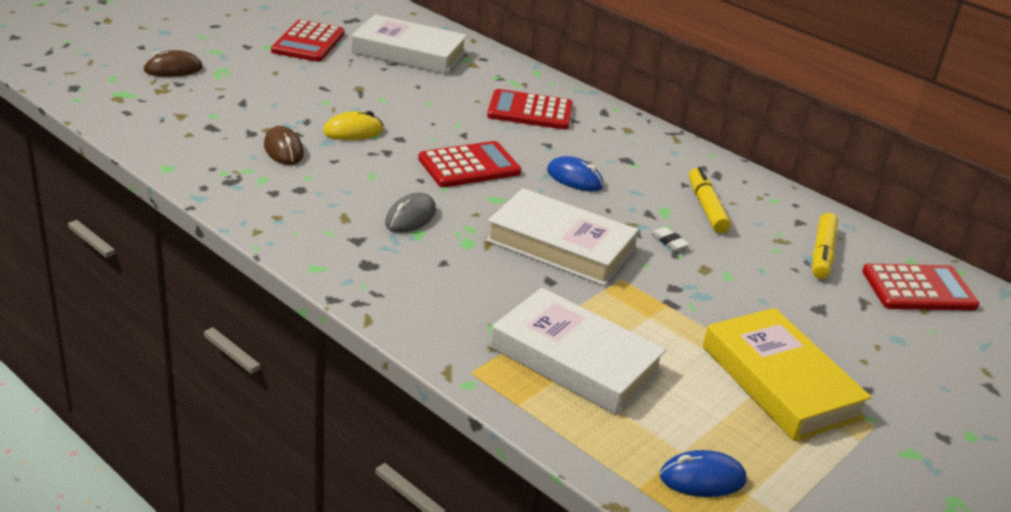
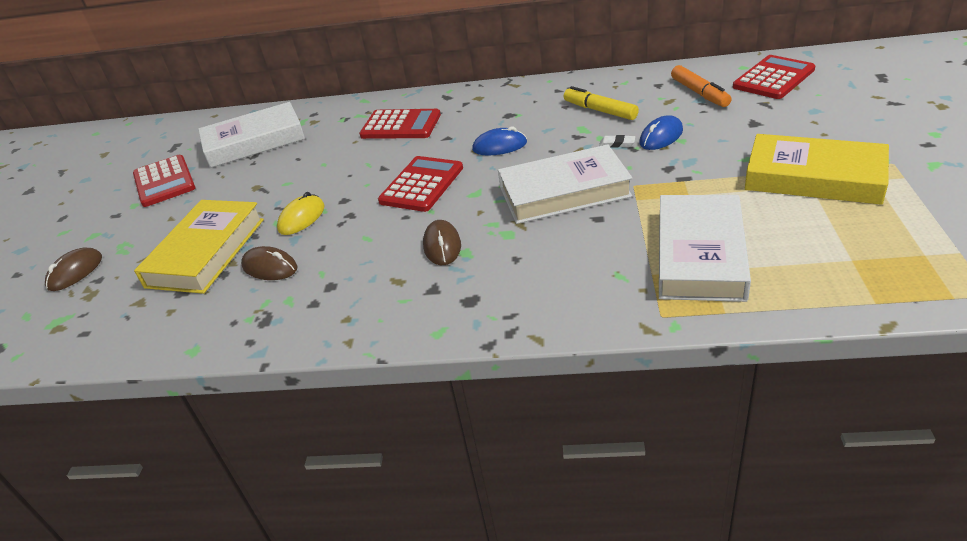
camera: 30 degrees left, 5 degrees up
(262, 111) = (206, 252): none -> yellow book
(410, 217) = (442, 246): grey mouse -> brown mouse
(530, 111) = (401, 125): red calculator -> red calculator turned 135 degrees counterclockwise
(575, 359) = (700, 255): white book -> white book turned 75 degrees counterclockwise
(702, 479) = (889, 266): blue mouse -> blue mouse (661, 137)
(822, 253) = (699, 93): yellow marker -> orange marker

